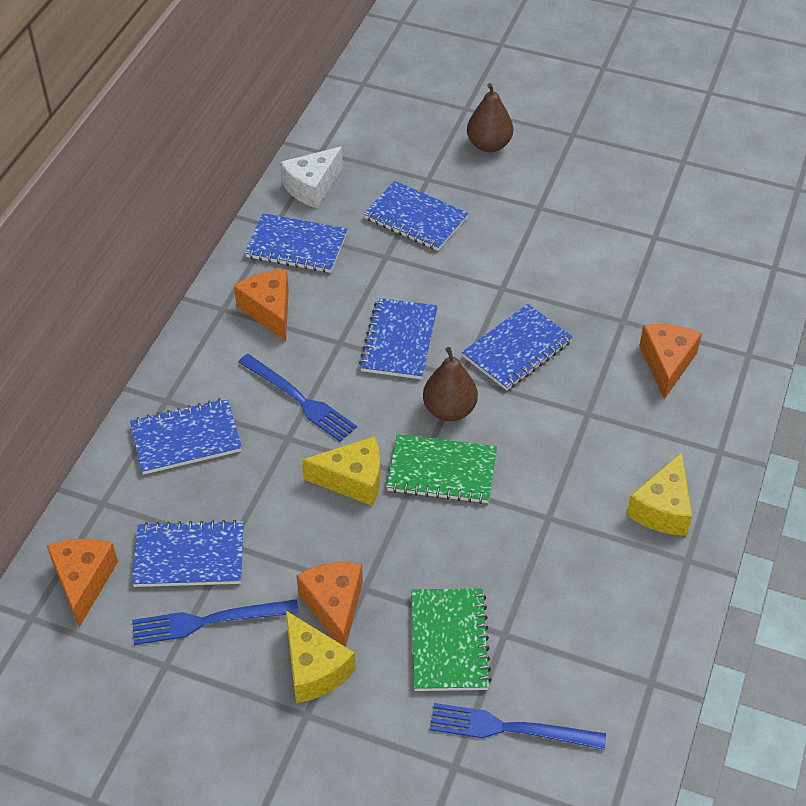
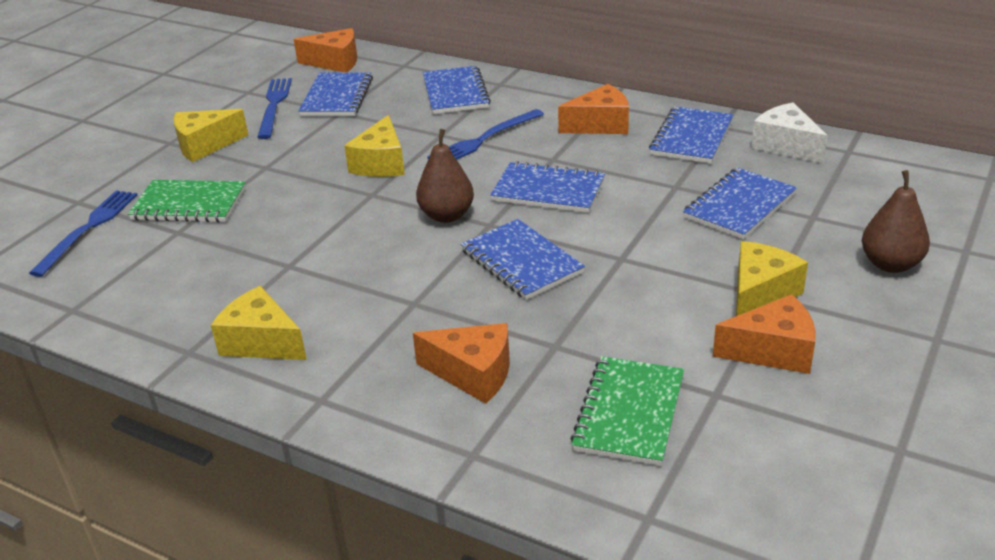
camera: 100 degrees right, 15 degrees down
(334, 606) = (256, 154): orange cheese -> orange cheese (772, 351)
(442, 471) = (372, 208): green notebook -> green notebook (629, 413)
(537, 211) = (760, 294): none -> yellow cheese

